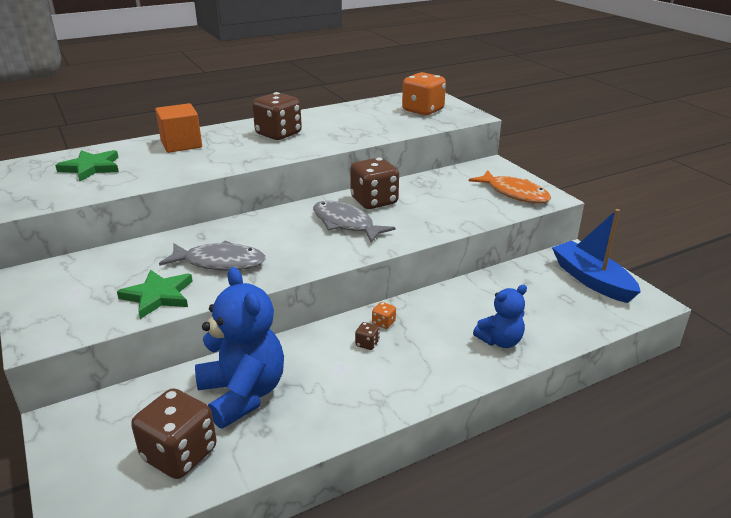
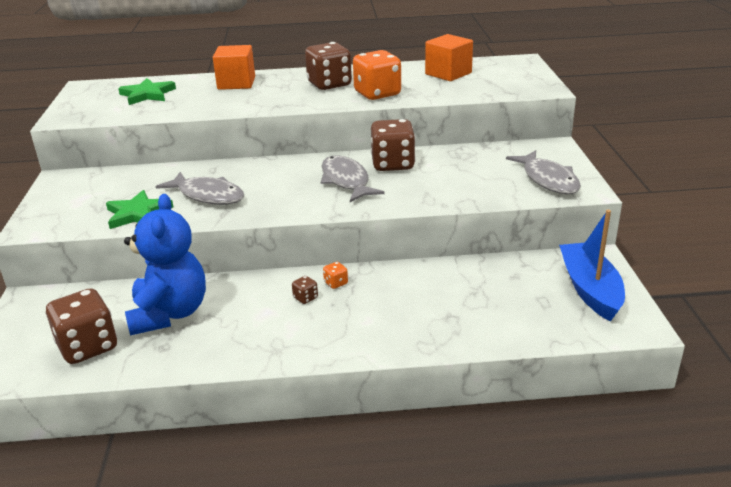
camera: 25 degrees right, 0 degrees up
(378, 112) = (448, 74): none -> orange cube
(423, 110) = (497, 77): orange dice -> orange dice (377, 94)
(500, 341) = (434, 325): blue teddy bear -> none
(514, 193) = (548, 180): orange fish -> grey fish

